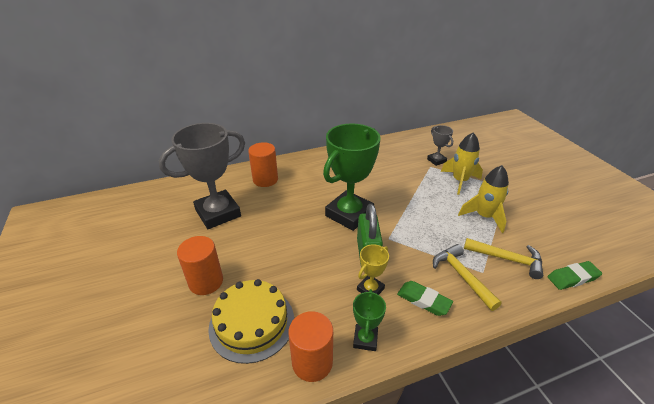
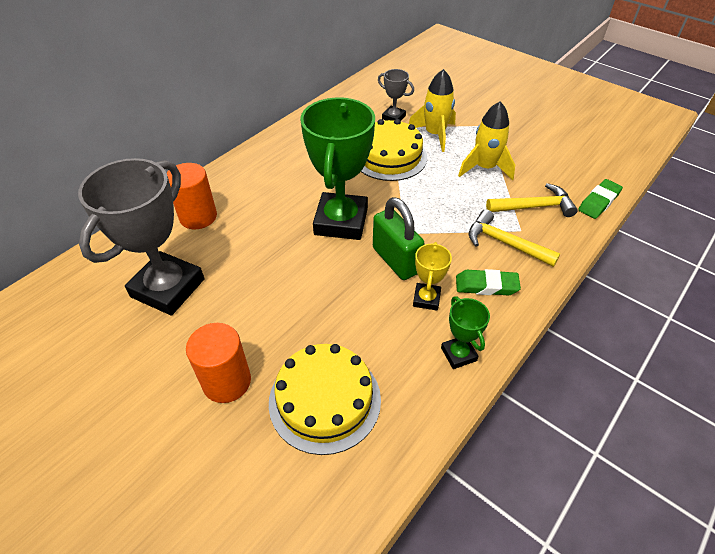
camera: 30 degrees left, 10 degrees up
(312, 362) = (423, 406): orange cylinder -> none
(414, 184) = (389, 156): none -> yellow cake

